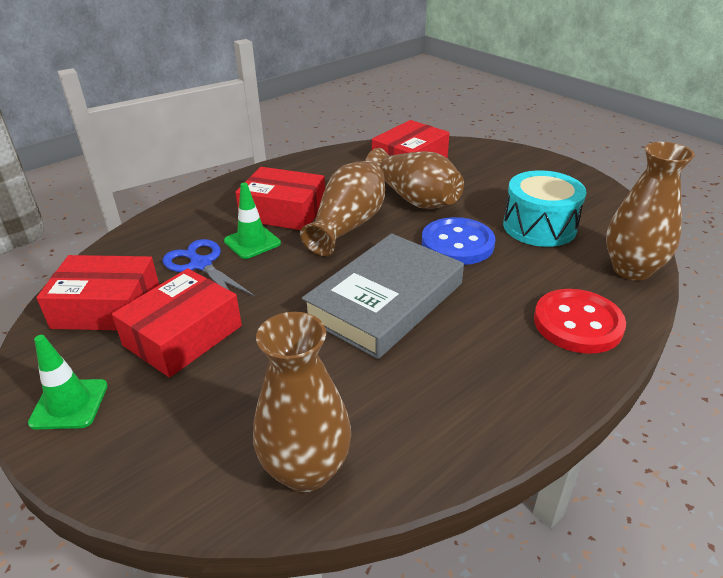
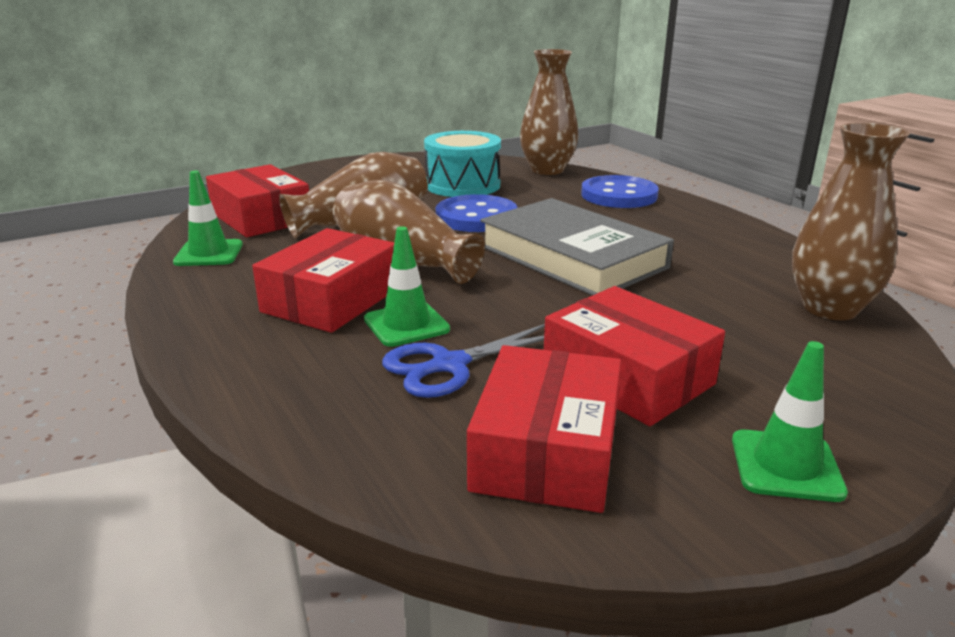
camera: 80 degrees left, 10 degrees down
(342, 160) = (209, 253): none -> green traffic cone
(577, 323) = (619, 195): red button -> blue button

